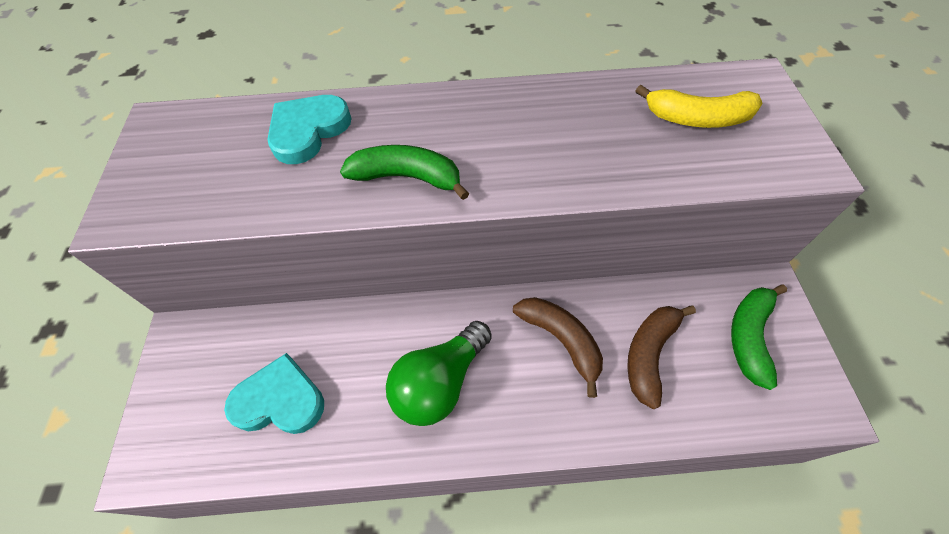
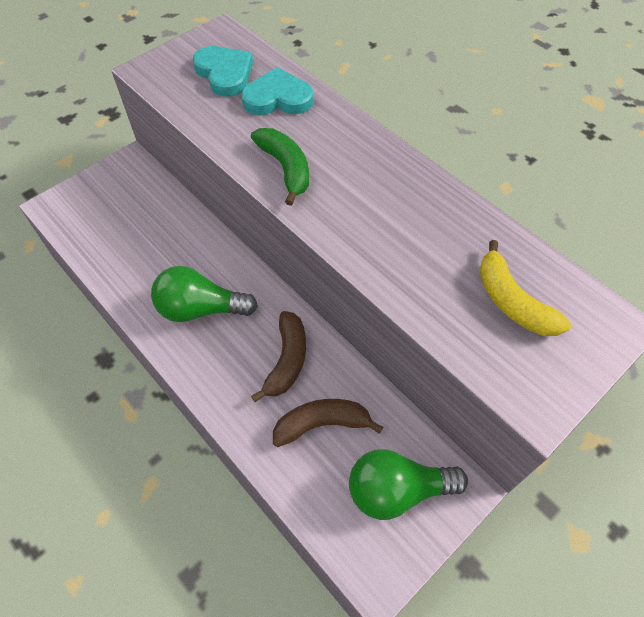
camera: 50 degrees right, 0 degrees up
(280, 400) = (129, 236): turquoise heart -> turquoise heart (224, 73)
(749, 336) = (397, 490): green banana -> green light bulb

